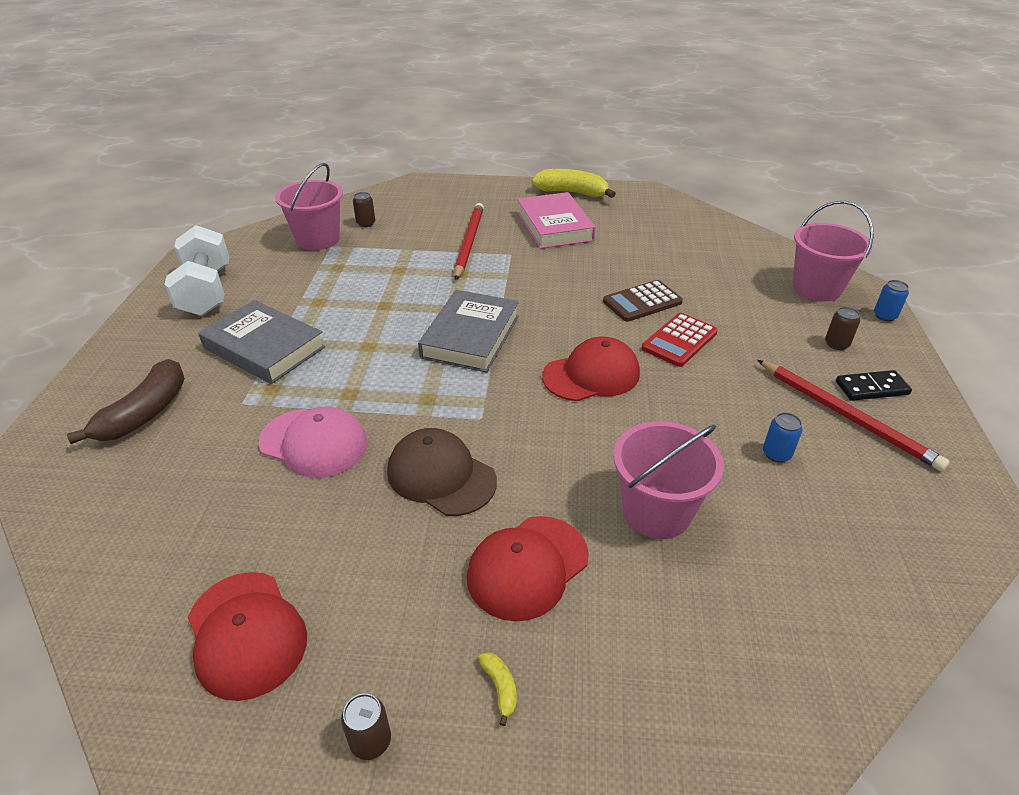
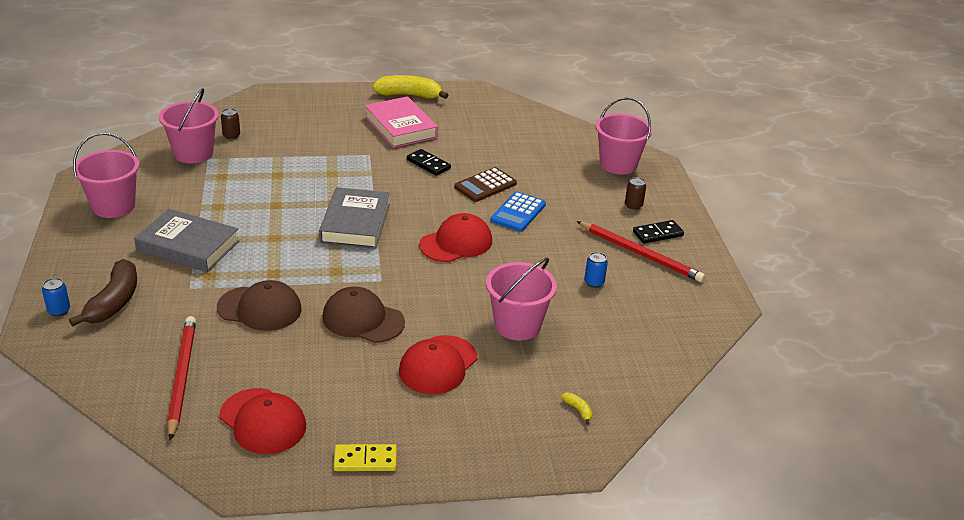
camera: 15 degrees left, 5 degrees down
(206, 292) = (113, 206): white dumbbell -> pink bucket
(314, 443) = (260, 308): pink cap -> brown cap
(370, 741) = (365, 460): brown can -> yellow domino
(469, 242) = (330, 147): red pencil -> red pencil (182, 377)
(500, 688) = (436, 426): yellow banana -> yellow banana (578, 410)
(577, 271) = (428, 164): none -> black domino
(679, 340) = (518, 212): red calculator -> blue calculator
(884, 316) = (668, 182): blue can -> blue can (59, 310)

